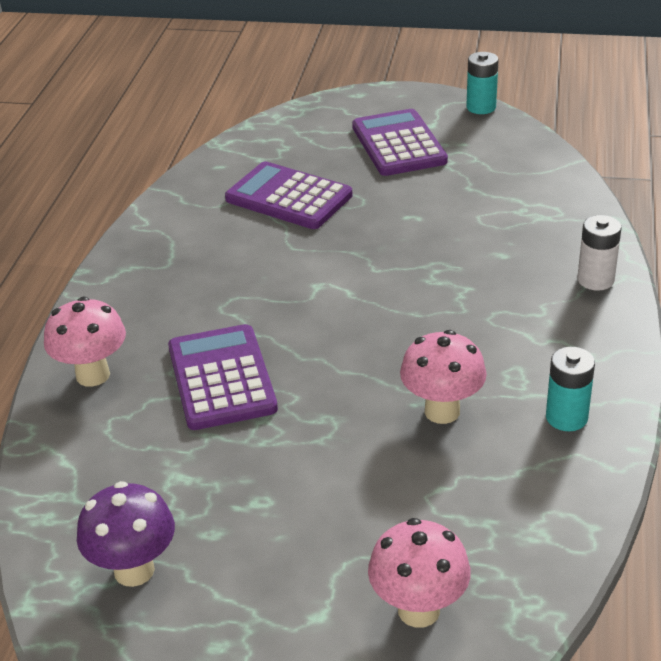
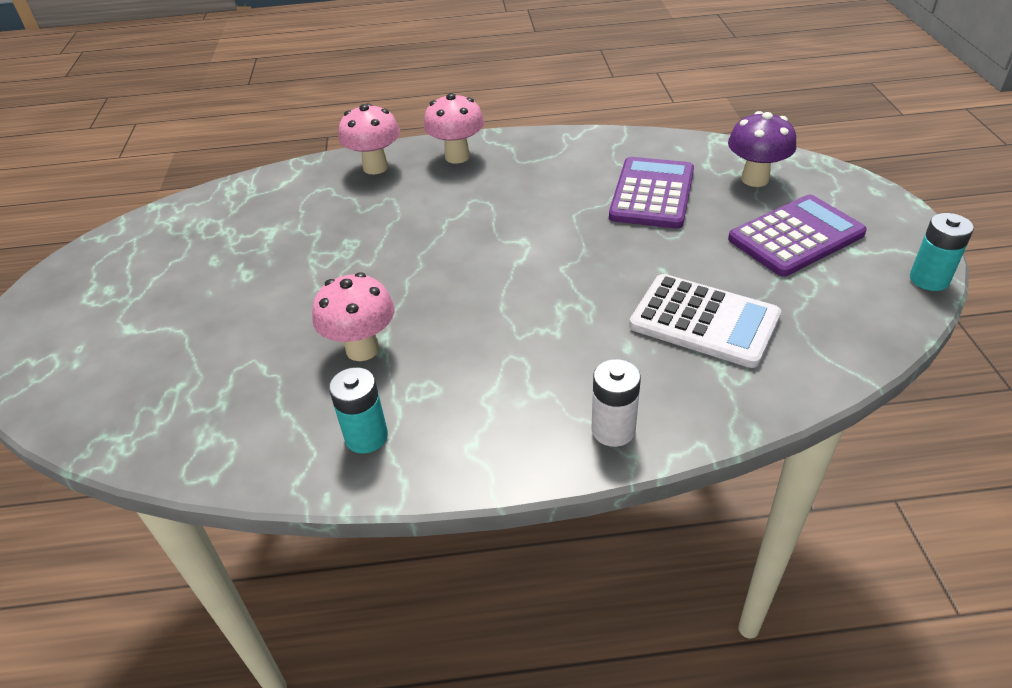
camera: 75 degrees right, 5 degrees up
(134, 570) = (180, 237): purple mushroom -> purple mushroom (755, 179)
(221, 378) = (383, 222): purple calculator -> none
(418, 610) = (126, 379): pink mushroom -> pink mushroom (457, 156)
(486, 211) = (704, 321): none -> white calculator

